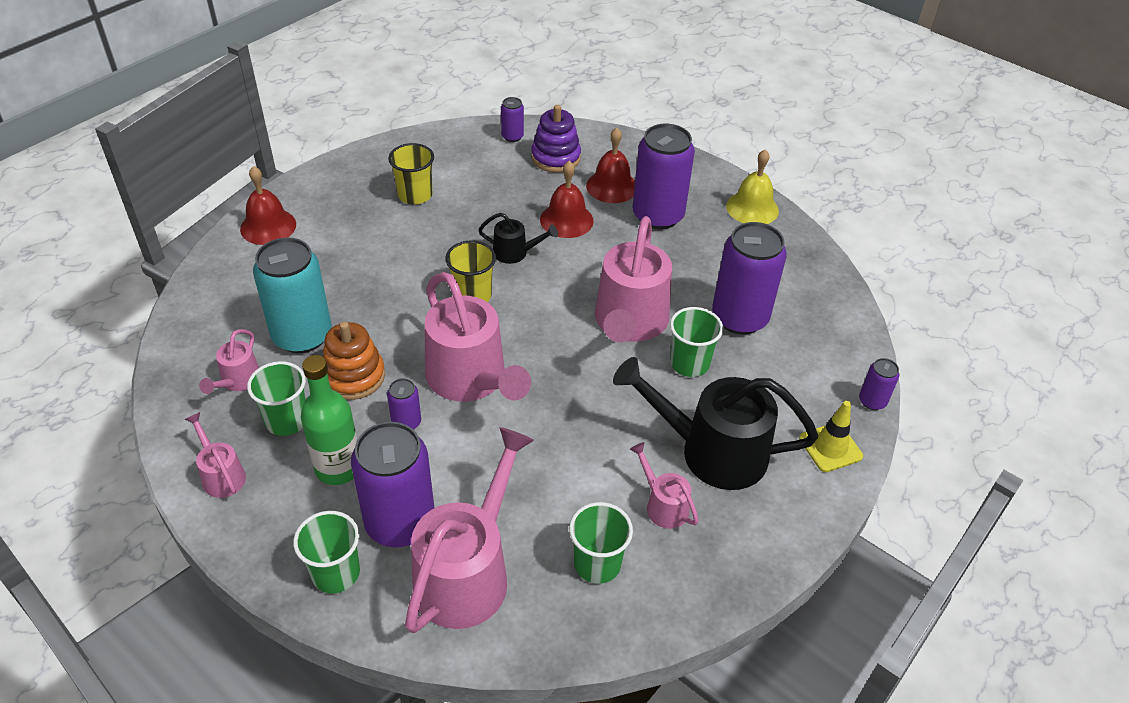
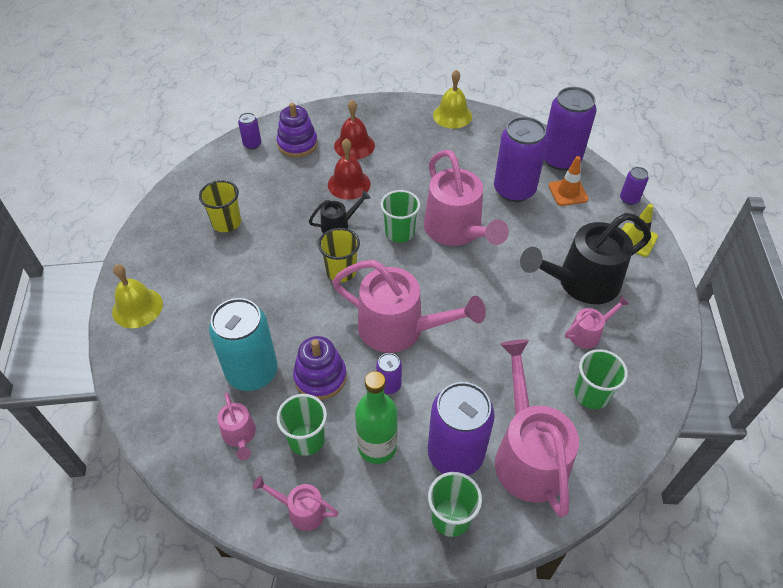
camera: 35 degrees left, 5 degrees up
(268, 226) = (137, 307): red bell -> yellow bell
(354, 376) = (320, 377): orange stacking toy -> purple stacking toy
(658, 215) = (402, 150): purple can -> purple can (560, 159)
(662, 505) = (588, 333): pink watering can -> pink watering can turned 135 degrees clockwise
(689, 363) = (516, 236): green cup -> green cup (399, 232)
(802, 354) = (568, 192): none -> orange traffic cone

